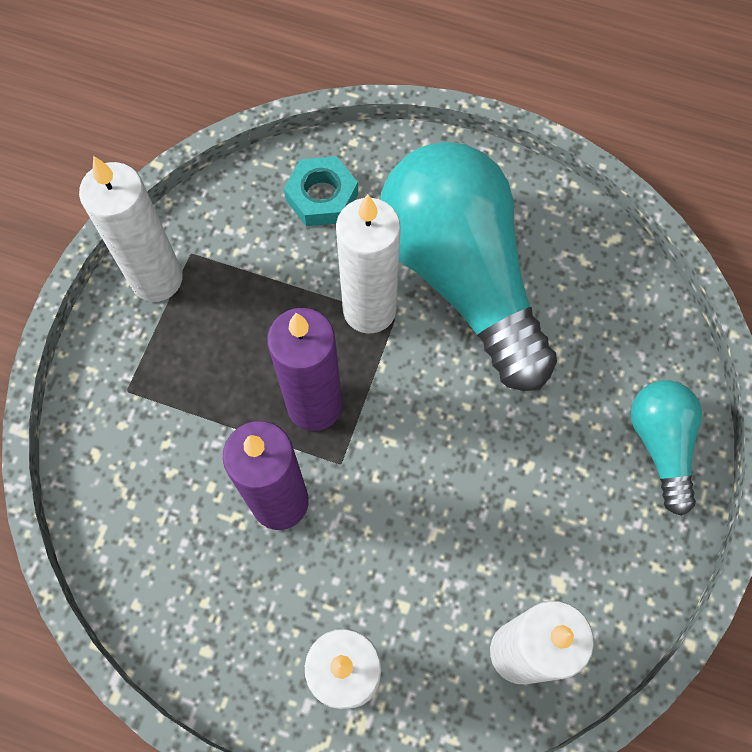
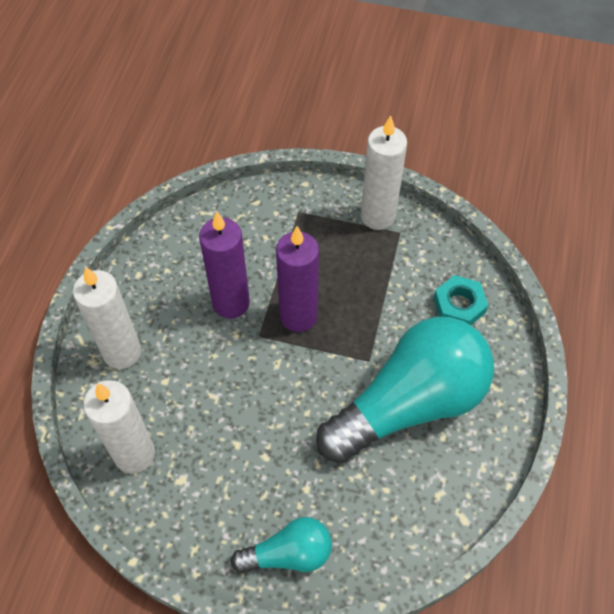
camera: 85 degrees right, 10 degrees down
(369, 310) = (373, 343): white candle -> none

